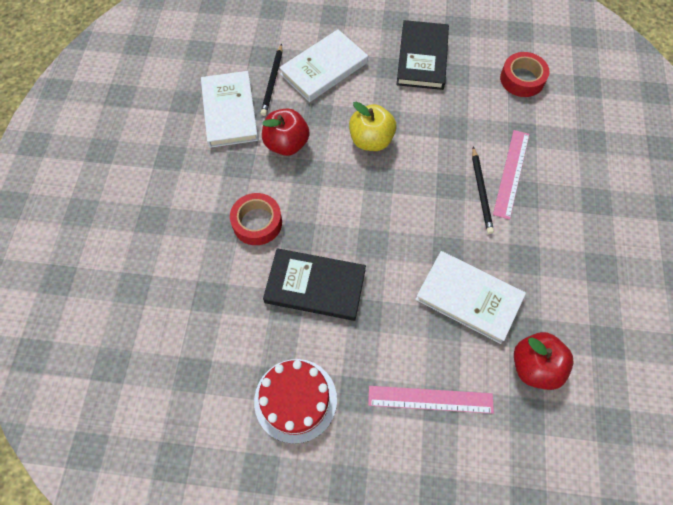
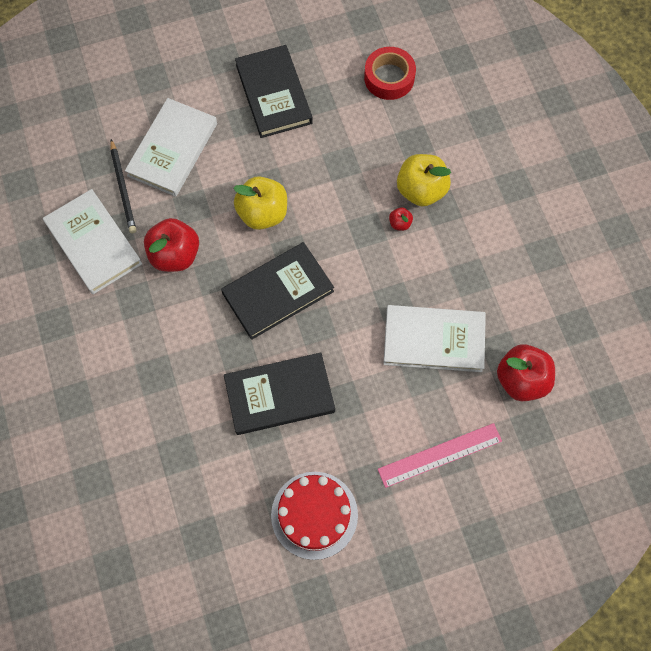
camera: 25 degrees left, 5 degrees up
(257, 222) = (187, 355): red tape -> none
(354, 204) = (278, 292): none -> black book
(481, 192) = (400, 223): black pencil -> red apple
(511, 173) = (421, 190): pink ruler -> yellow apple

